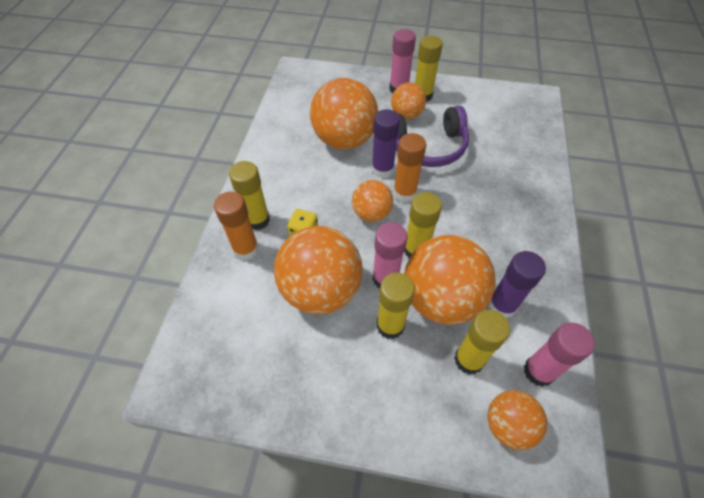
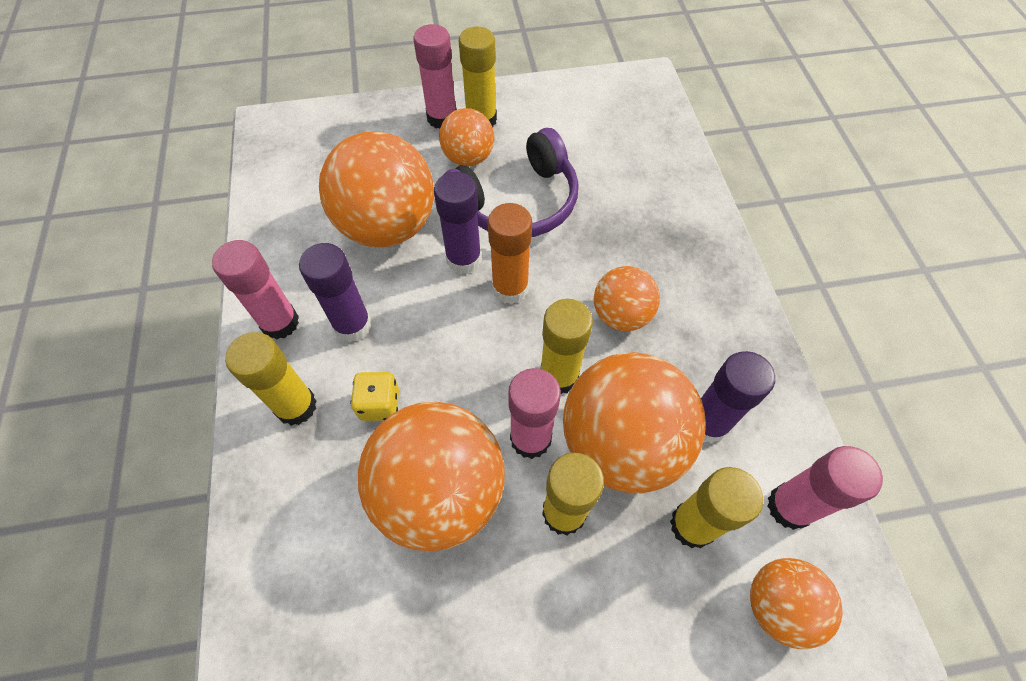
camera: 20 degrees left, 5 degrees up
(246, 249) = (295, 464): orange glue stick -> none
(265, 174) = (280, 323): none -> pink glue stick
(304, 187) = (353, 325): none -> purple glue stick
(371, 213) = (472, 337): orange ball -> orange ball (621, 315)

